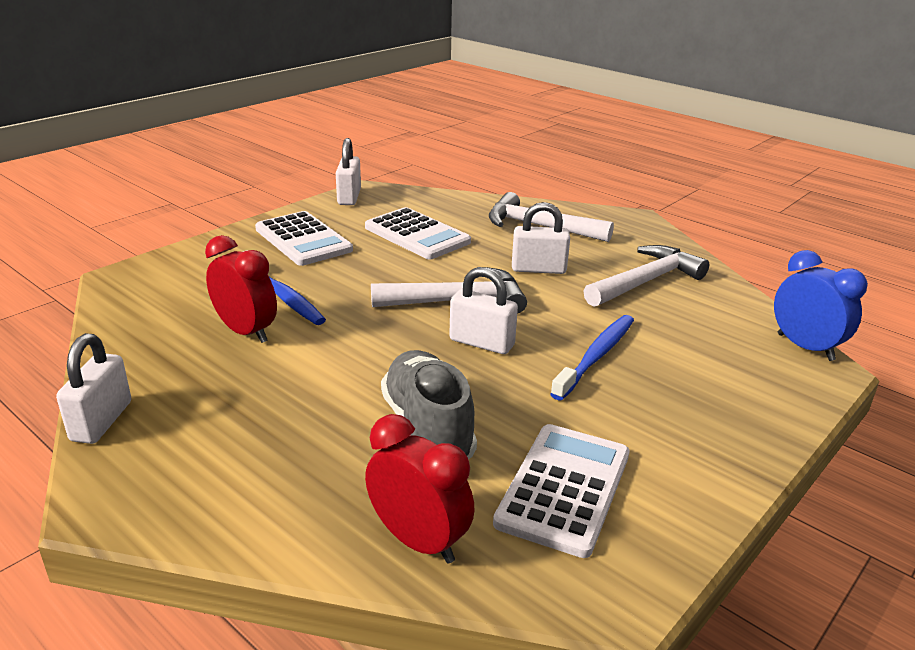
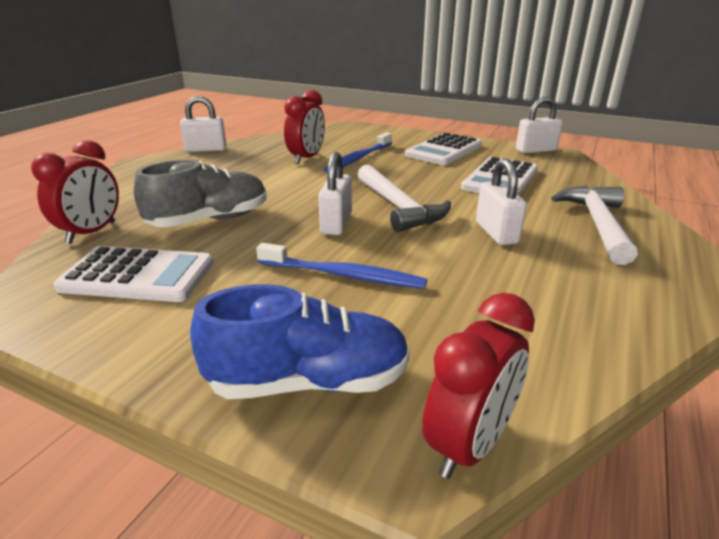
camera: 75 degrees right, 0 degrees up
(645, 281) = (539, 295): white hammer -> none
(751, 395) = (309, 381): none -> blue shoe
(805, 347) = (469, 444): blue clock -> red clock

